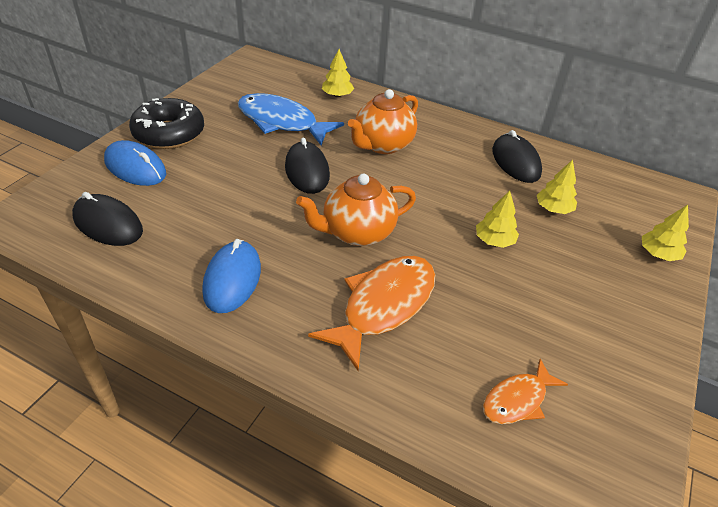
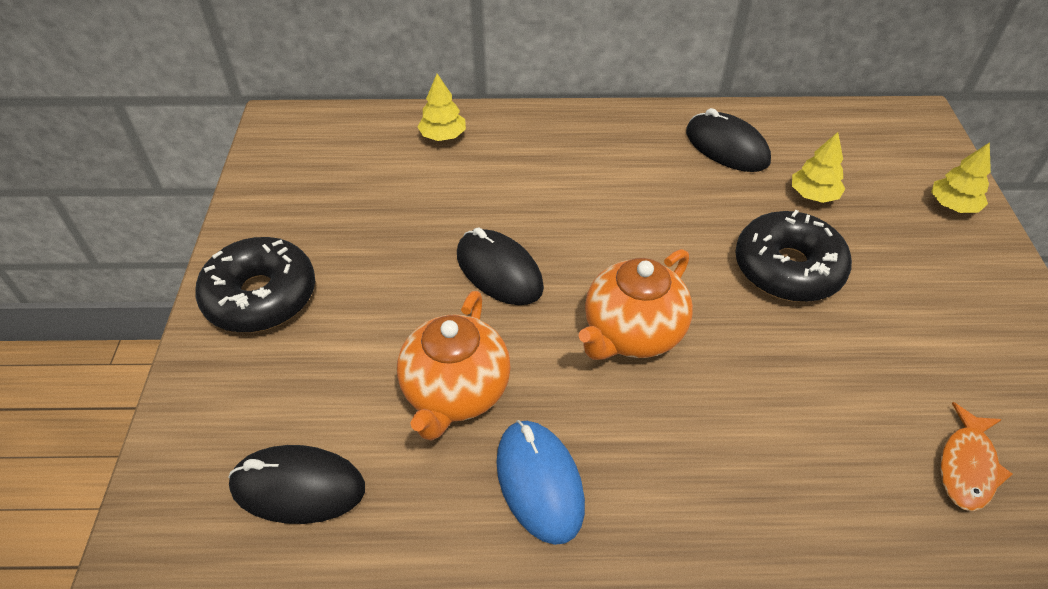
camera: 25 degrees left, 5 degrees up
(135, 168) = (259, 375): blue mouse -> none
(282, 122) = (404, 209): blue fish -> none
(382, 145) = (559, 189): orange teapot -> orange teapot (455, 392)
(383, 306) = (743, 422): orange fish -> none
(494, 241) = (787, 268): yellow tree -> black donut

